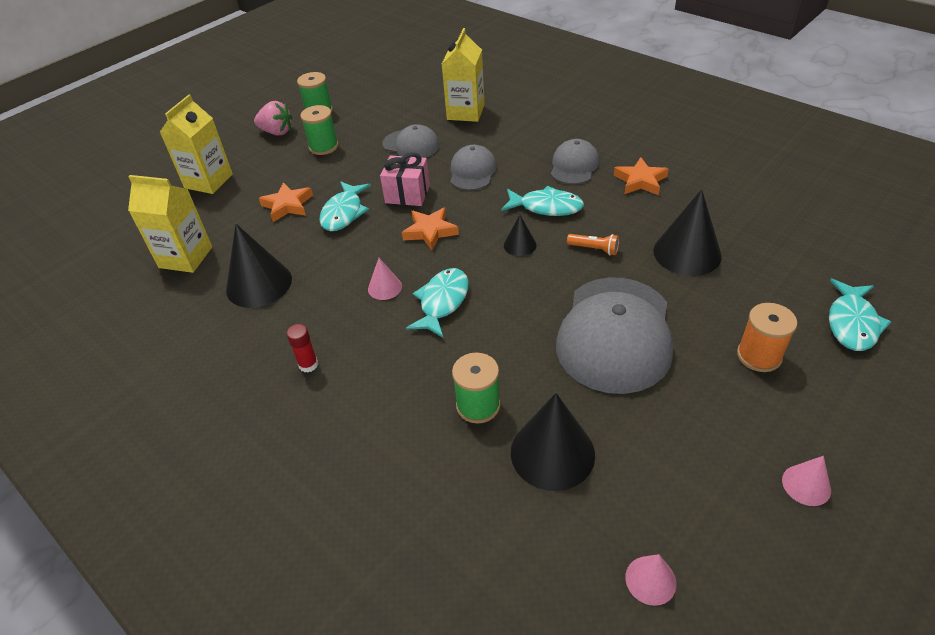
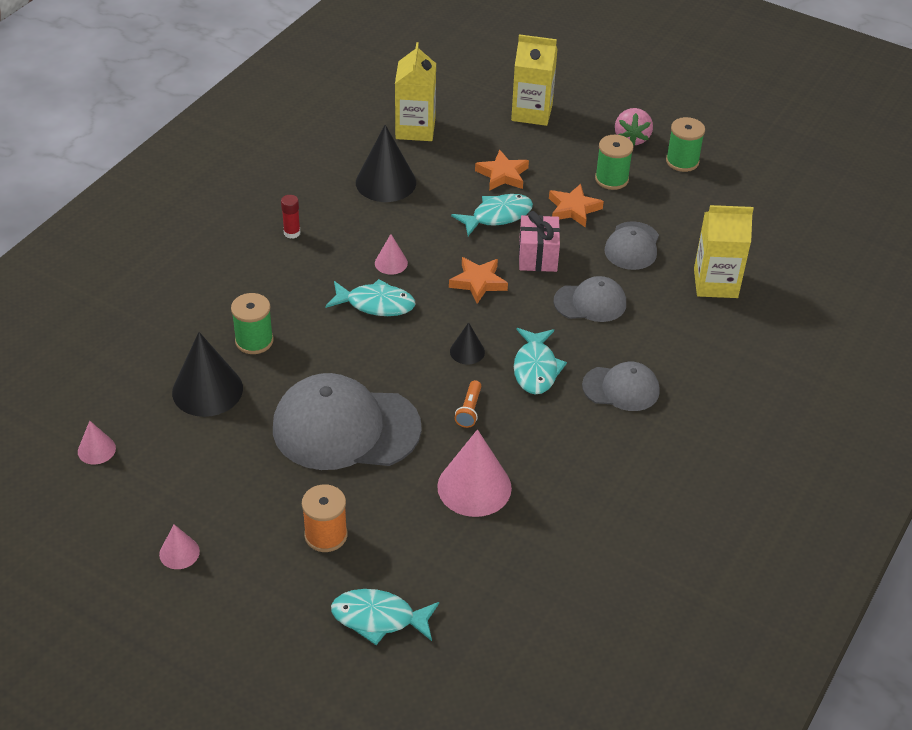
camera: 75 degrees right, 0 degrees up
(344, 213) = (497, 216): turquoise fish -> turquoise fish turned 150 degrees clockwise
(640, 181) = (603, 449): orange star -> orange star (573, 209)
(687, 253) = (474, 487): black cone -> pink cone

